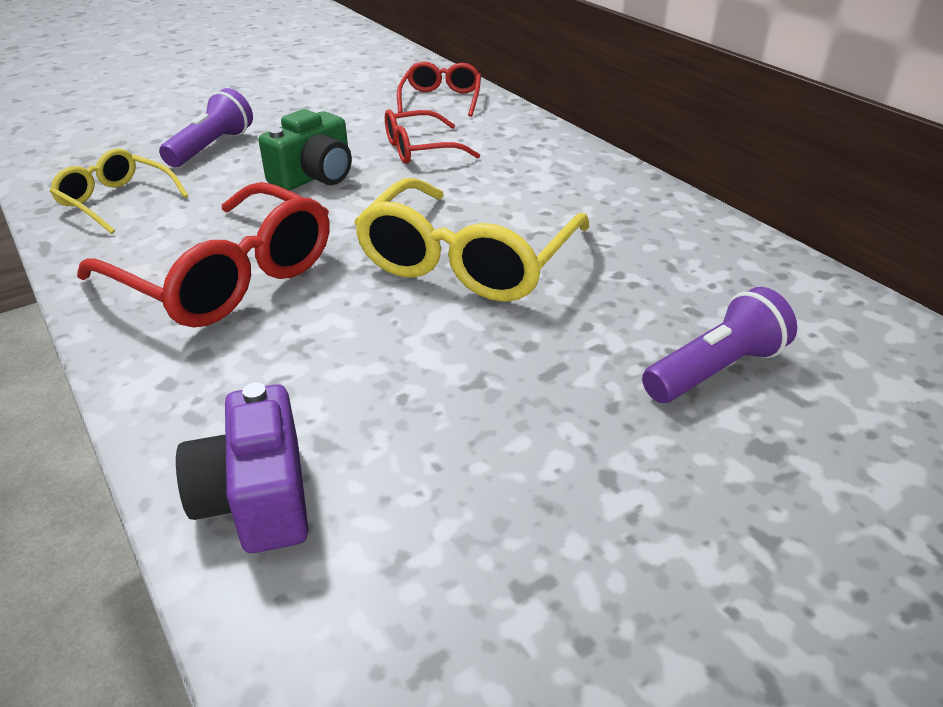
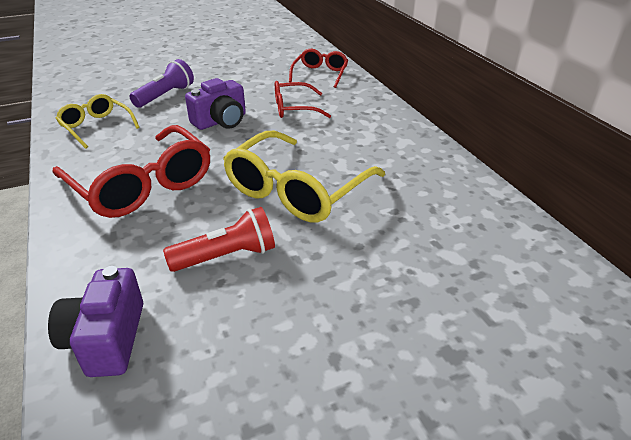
camera: 10 degrees right, 0 degrees up
(314, 176) = (221, 121): green camera -> purple camera
(398, 361) = (227, 256): none -> red flashlight
(715, 370) = (436, 290): purple flashlight -> none

